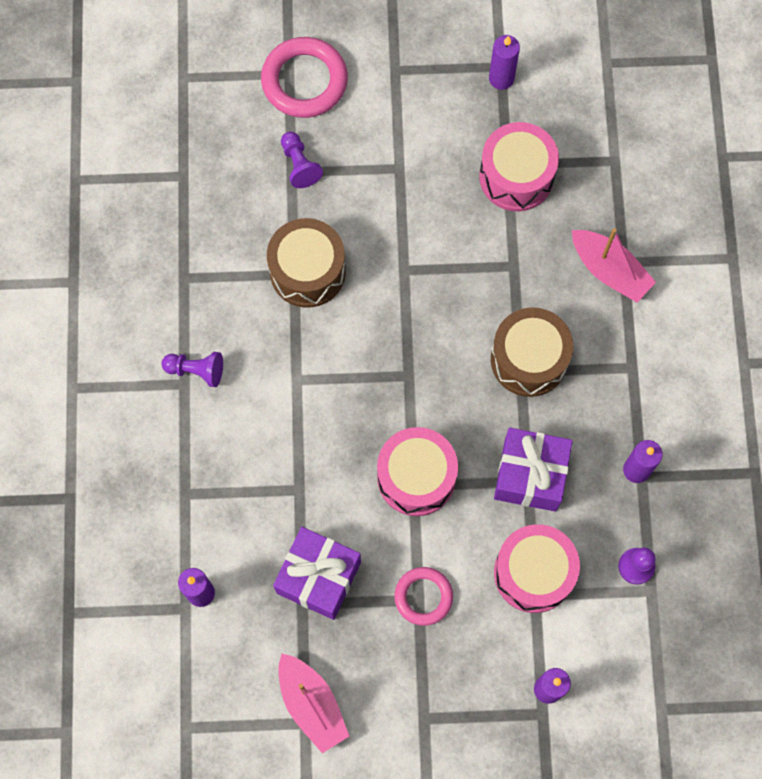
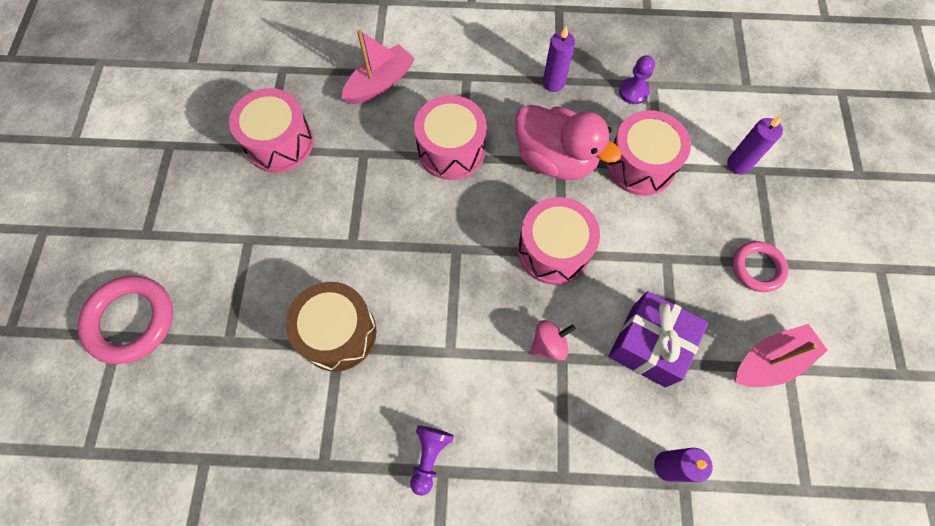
camera: 85 degrees left, 5 degrees down
(299, 165) = (222, 333): purple pawn -> none
(312, 476) = (549, 344): none -> pink spinning top
(423, 597) = (664, 254): pink ring -> pink ring (757, 268)
(501, 78) = (181, 145): purple candle -> none
(529, 359) = (451, 150): brown drum -> pink drum
(530, 475) = (555, 159): purple gift -> pink duck

